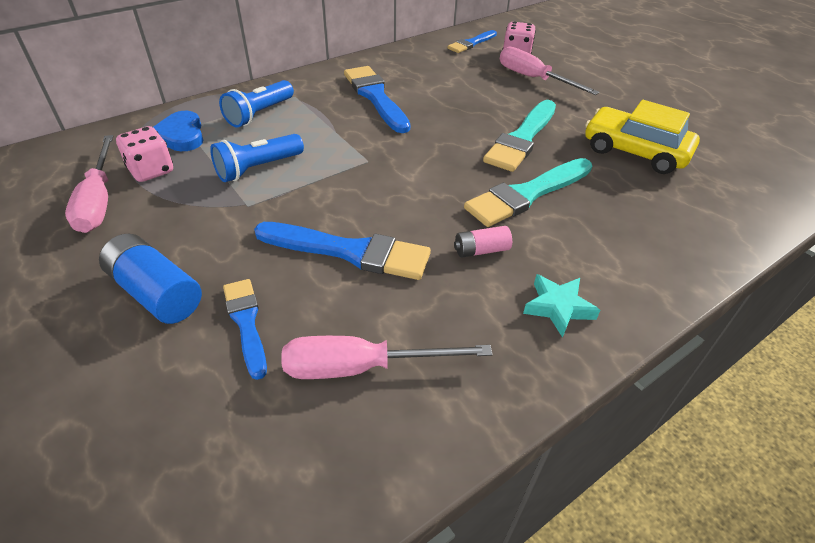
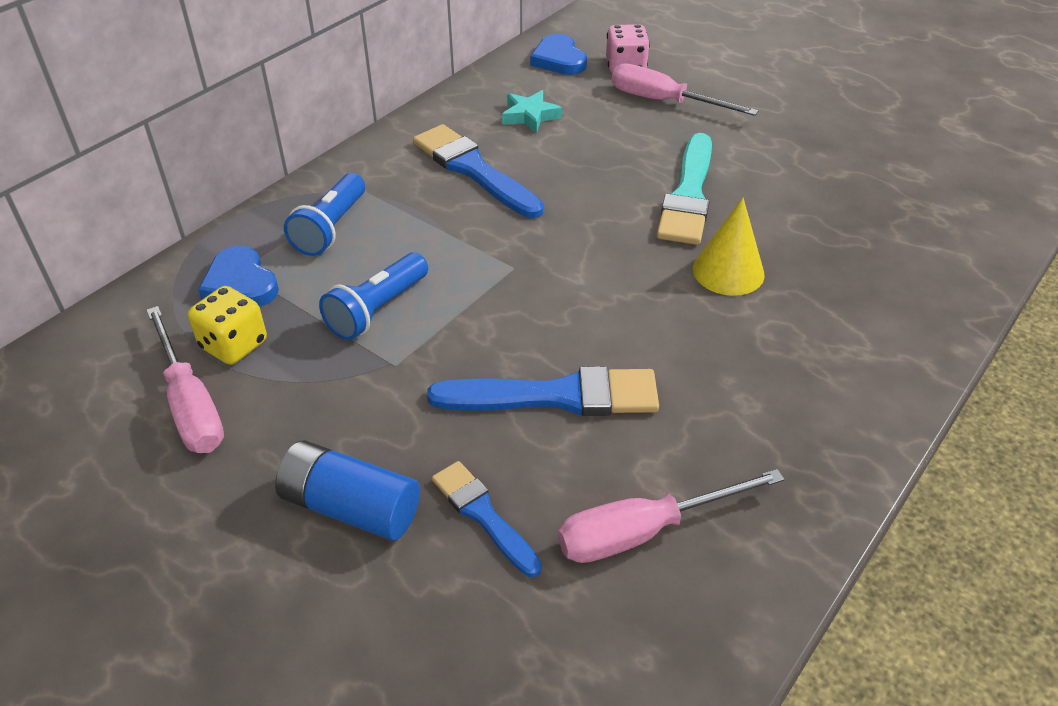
camera: 15 degrees left, 0 degrees up
(151, 171) = (234, 345): pink dice -> yellow dice
(471, 43) = (559, 59): blue brush -> blue heart
(481, 250) = (708, 357): pink battery -> none
(527, 194) = (728, 271): turquoise brush -> yellow cone
(558, 307) = (822, 407): turquoise star -> turquoise star (530, 116)
(635, 151) = (827, 185): yellow car -> none

